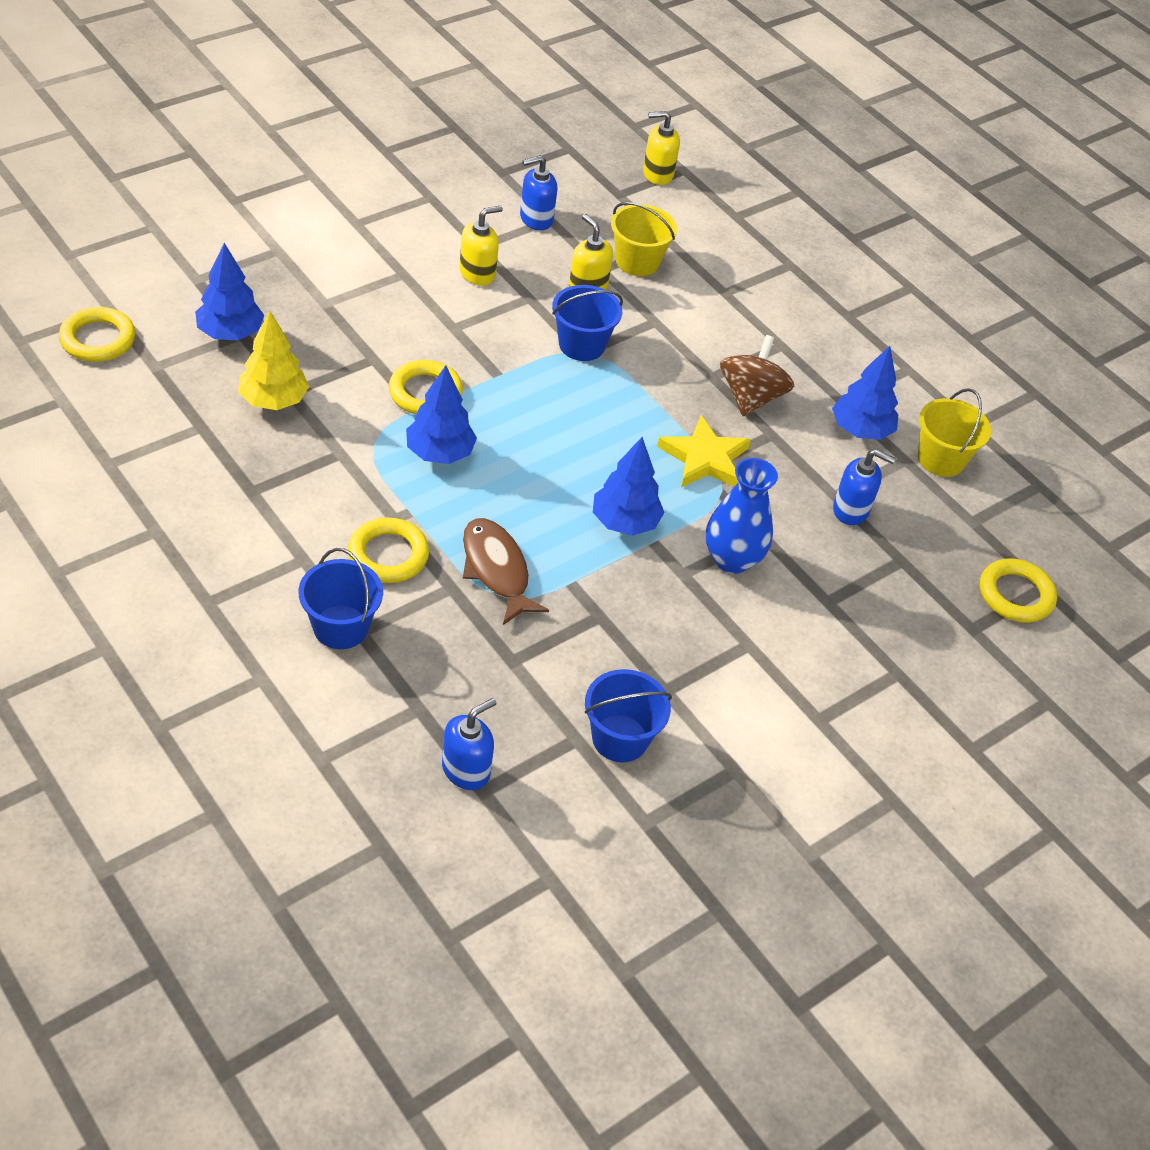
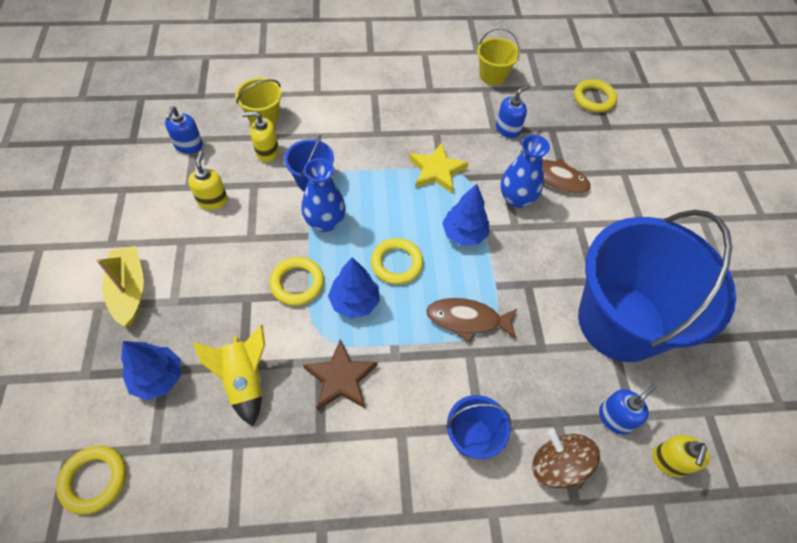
camera: 55 degrees left, 10 degrees up
(273, 400) = (244, 380): yellow tree -> yellow rocket
(312, 264) = (129, 290): none -> yellow boat
(332, 480) = (341, 378): none -> brown star
(388, 555) = (424, 376): yellow ring -> yellow ring (397, 263)
(466, 770) = (615, 418): blue soap dispenser -> blue soap dispenser turned 60 degrees clockwise
(529, 382) = (325, 222): none -> blue vase
(620, 738) = (620, 321): blue bucket -> blue bucket, size x2.41
(657, 174) = (199, 69): yellow soap dispenser -> yellow soap dispenser (669, 461)
(750, 397) = (404, 126): brown spinning top -> brown spinning top (557, 466)
(808, 590) = (553, 177): none -> brown fish
(860, 430) = (455, 94): blue tree -> none

